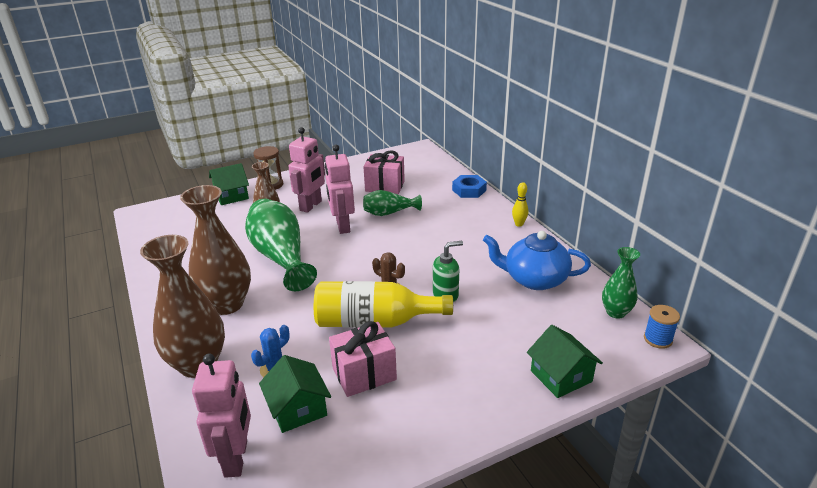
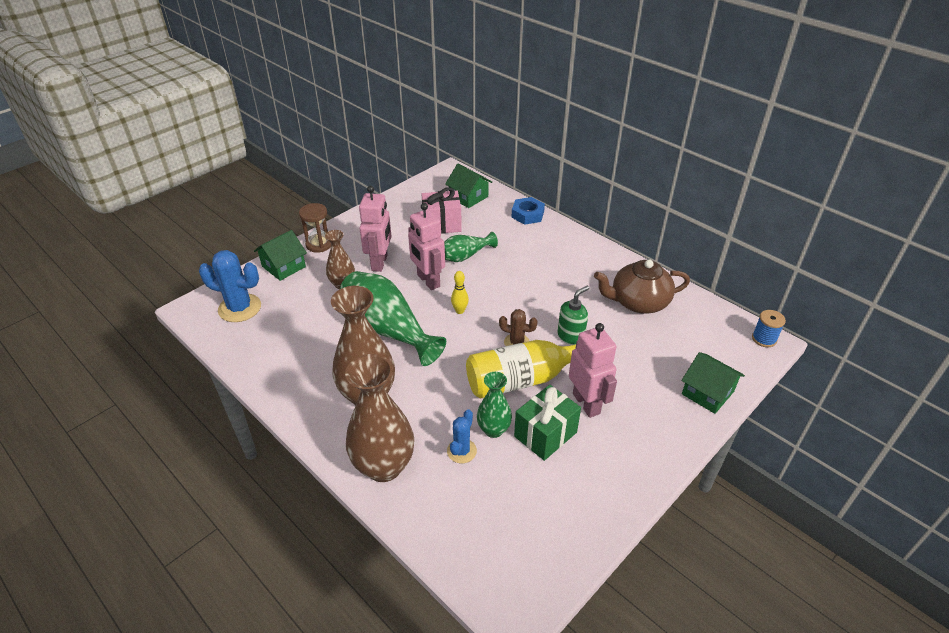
camera: 20 degrees left, 10 degrees up
(175, 219) = (240, 308): none -> blue cactus
(236, 458) = (484, 546): pink robot -> pink robot (586, 403)
(298, 408) = (507, 484): green house -> green house (468, 197)
(364, 374) = (545, 434): pink gift -> green gift
(519, 224) = (594, 245): yellow bowling pin -> yellow bowling pin (460, 311)
(534, 279) = (638, 302): blue teapot -> brown teapot
(616, 312) = (720, 320): green vase -> green vase (493, 430)

